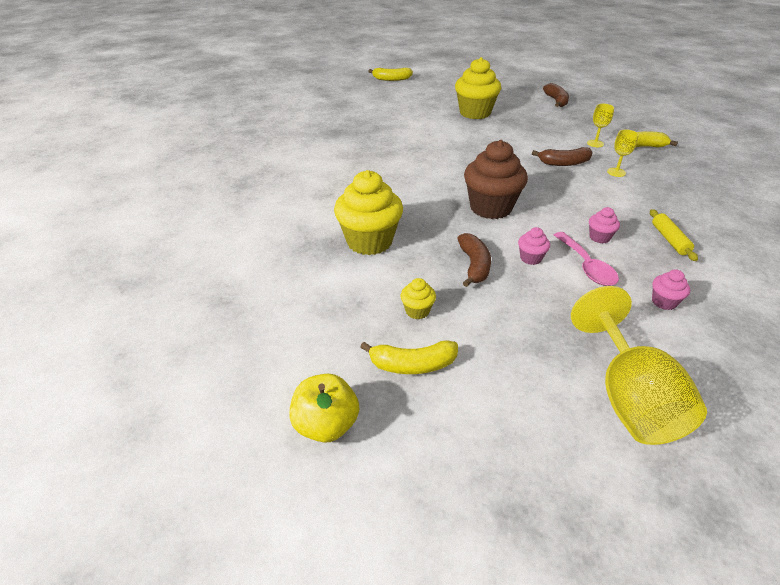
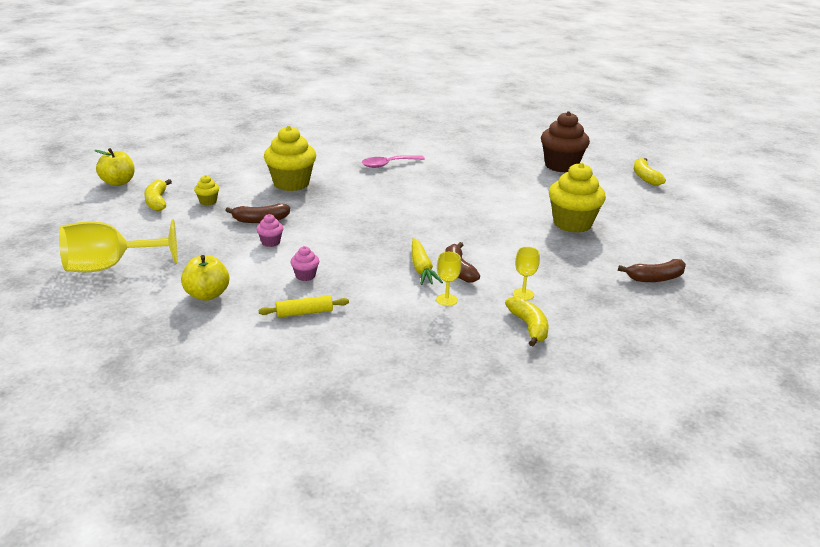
camera: 80 degrees right, 10 degrees down
(491, 208) = (350, 228): brown cupcake -> brown cupcake (561, 166)
(566, 178) = (421, 268): none -> yellow carrot
(586, 266) = (259, 265): pink spoon -> pink spoon (388, 164)
(664, 302) = (207, 295): pink cupcake -> yellow apple

